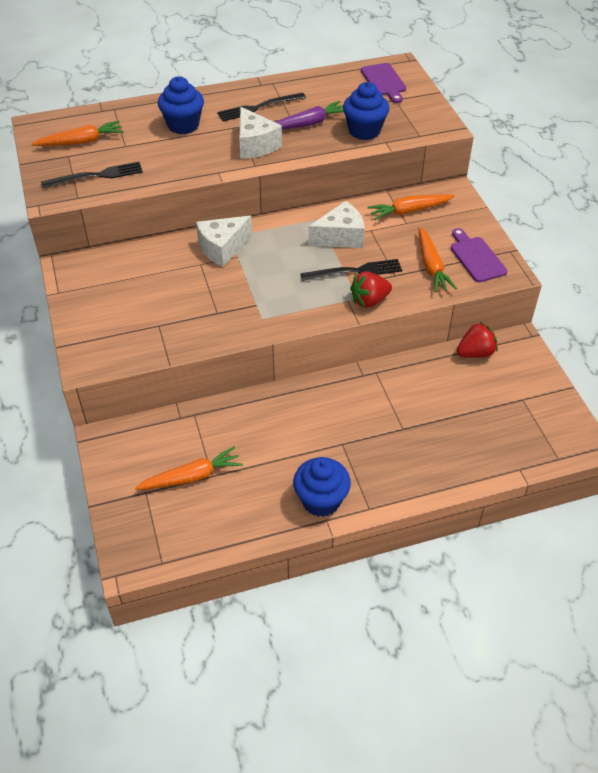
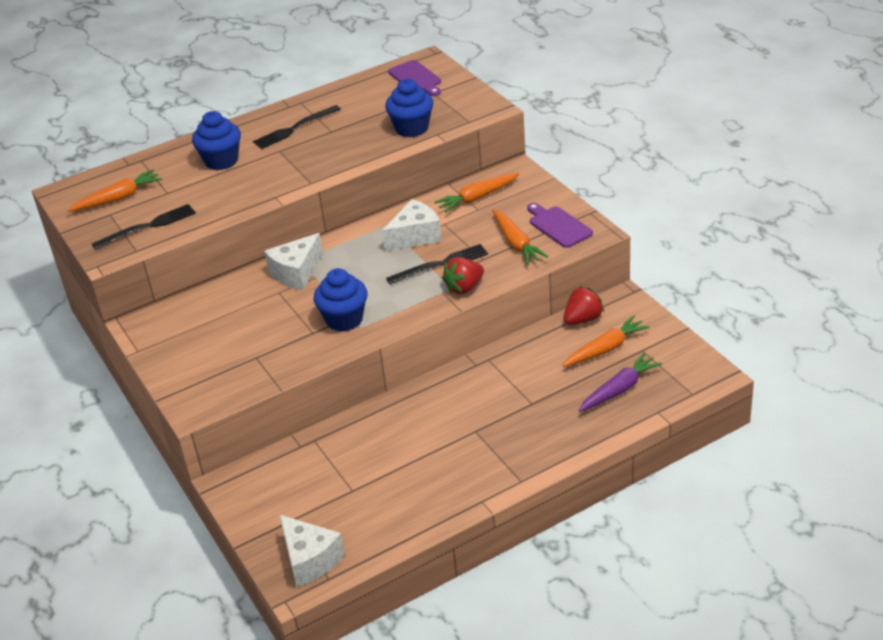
camera: 10 degrees left, 10 degrees down
(191, 477) = (331, 496): orange carrot -> orange carrot (605, 349)
(255, 145) = (304, 164): white cheese -> white cheese (310, 560)
(308, 124) = (351, 133): purple carrot -> purple carrot (619, 389)
(321, 500) = (471, 485): blue cupcake -> blue cupcake (344, 319)

